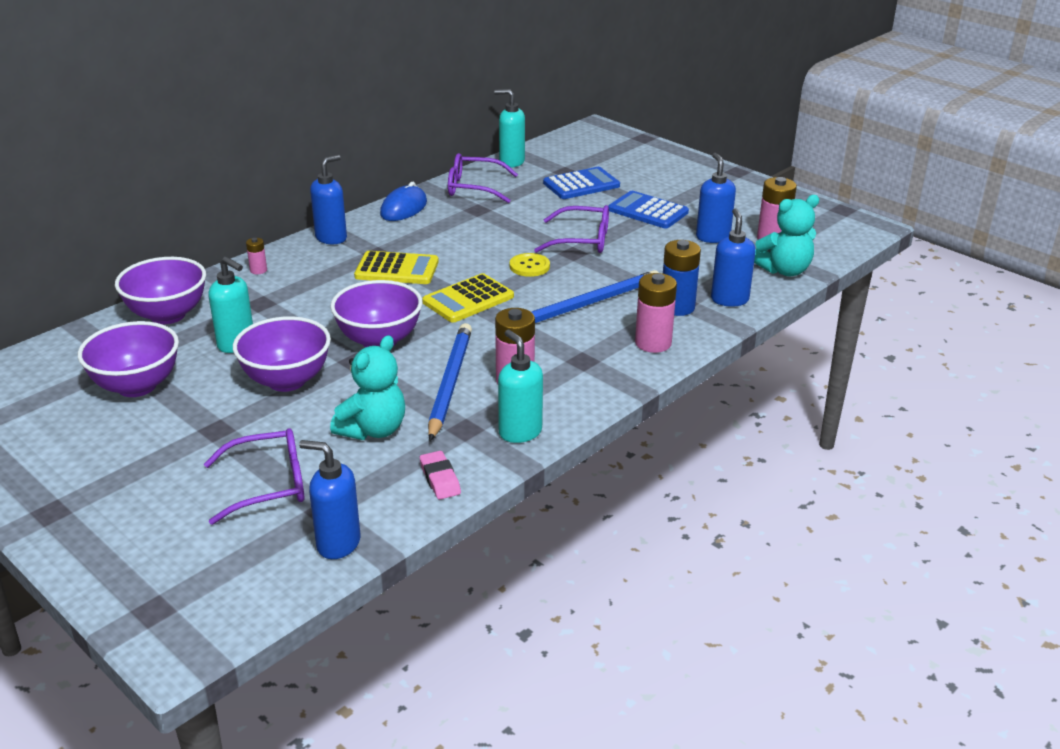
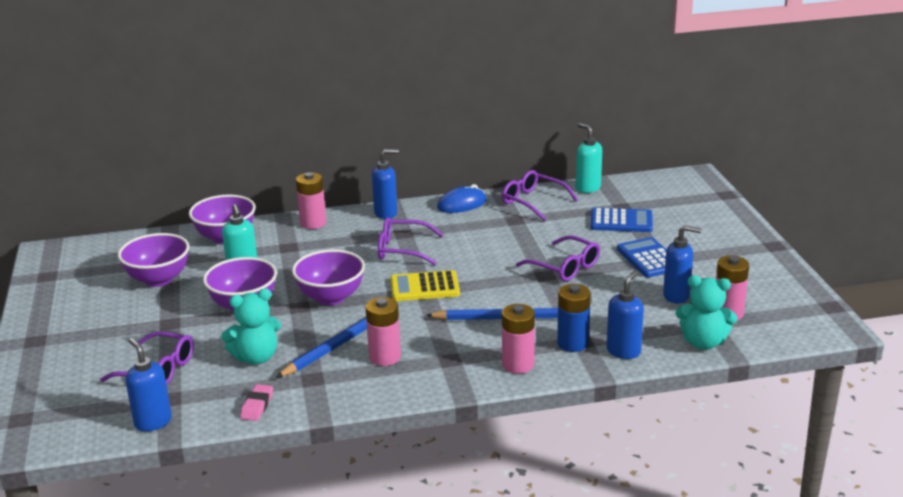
camera: 35 degrees right, 5 degrees down
(258, 270) = (313, 223): pink battery -> pink battery, size x1.96
(397, 269) = (402, 249): yellow calculator -> purple glasses
(520, 432) = (344, 394): turquoise soap dispenser -> none
(529, 266) = (499, 276): yellow button -> none
(712, 237) = (676, 296): blue soap dispenser -> blue soap dispenser turned 75 degrees clockwise

